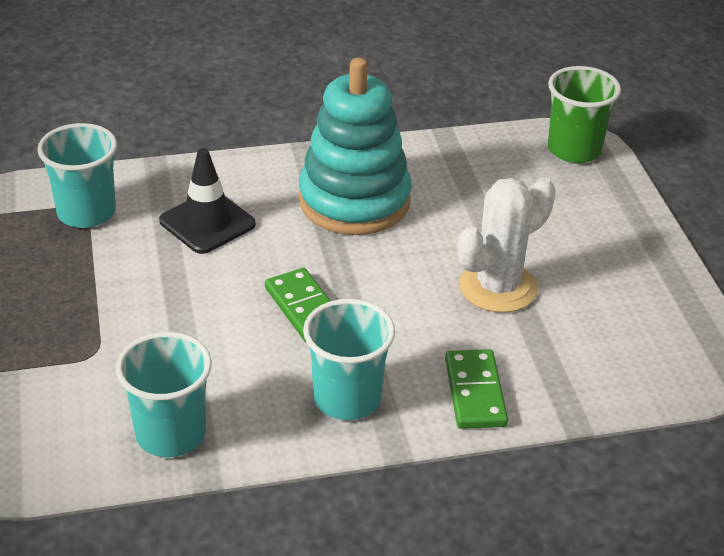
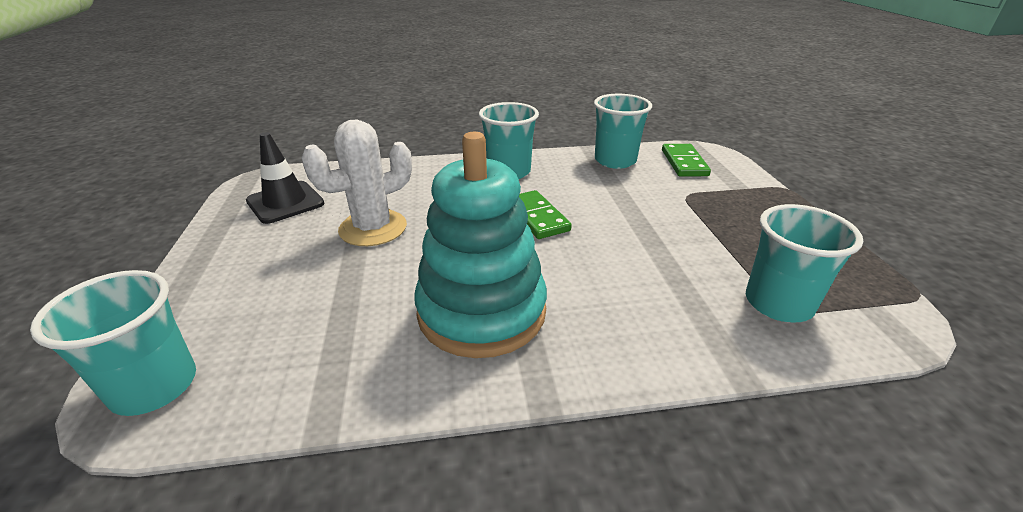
camera: 175 degrees left, 5 degrees down
(207, 223) = (641, 289): black traffic cone -> black traffic cone (285, 202)
(474, 392) = (426, 173): green domino -> green domino (684, 163)
(574, 150) = (154, 386): green cup -> turquoise cup

